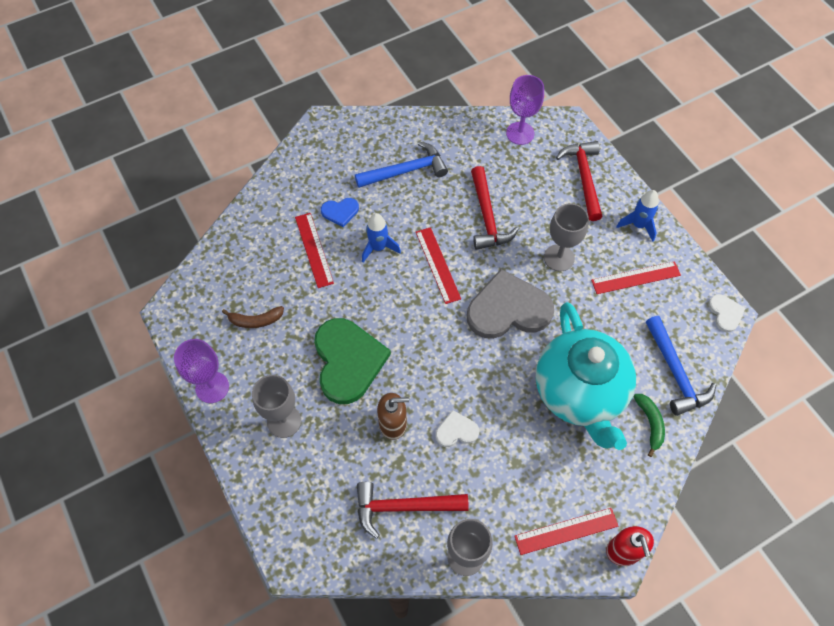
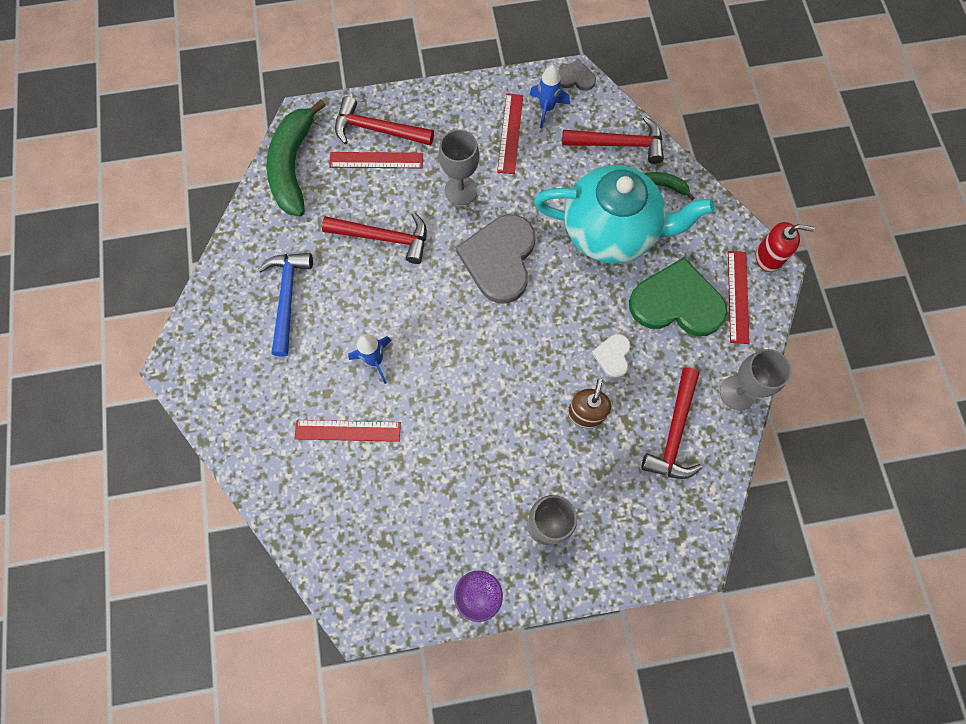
camera: 70 degrees left, 10 degrees up
(255, 320) = (413, 522): brown banana -> none
(340, 212) = (310, 386): blue heart -> none
(348, 361) = (500, 436): green heart -> green heart (676, 302)
(437, 265) = (421, 307): red ruler -> red ruler (376, 160)
(520, 133) = (293, 166): purple goblet -> green banana
(638, 225) = (454, 106): blue rocket -> blue rocket (546, 108)
(675, 372) = (618, 144): blue hammer -> red hammer
(725, 313) = (575, 78): white heart -> grey heart

